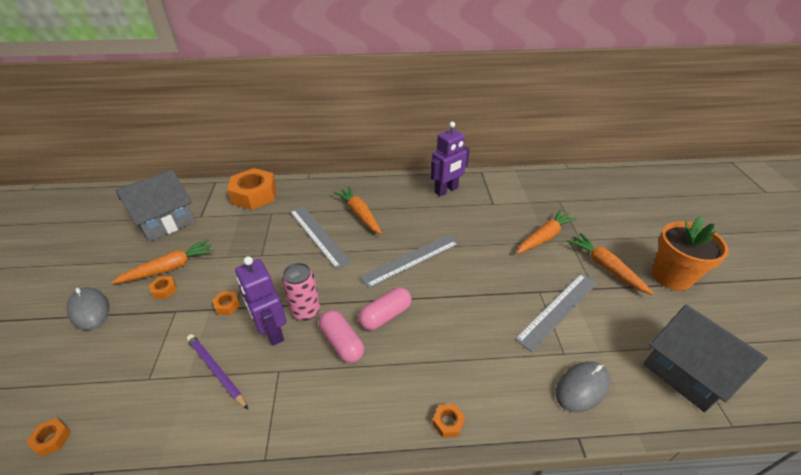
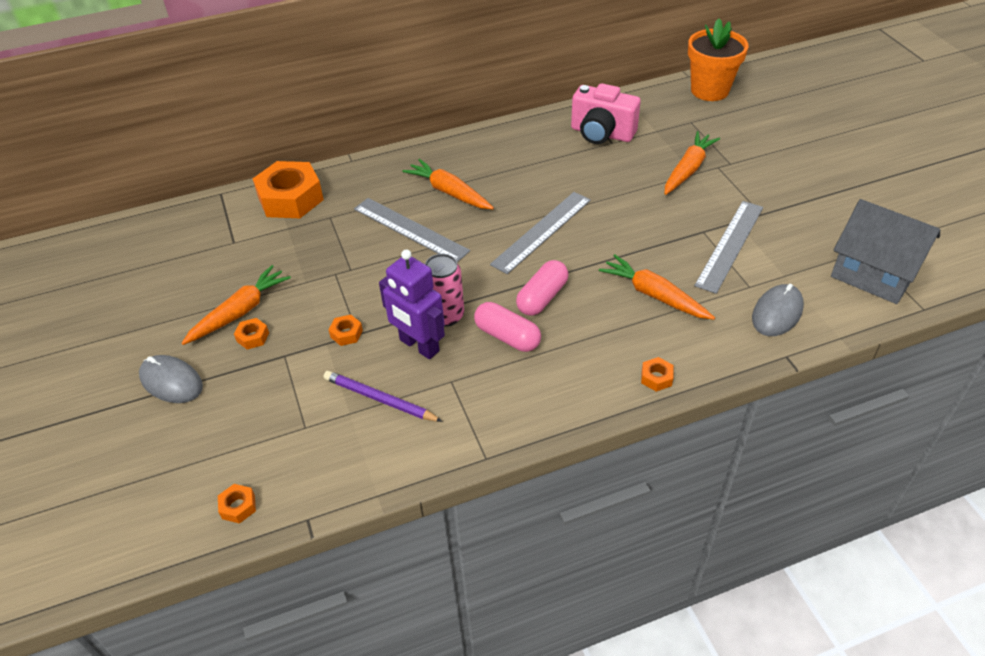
camera: 15 degrees left, 5 degrees up
(165, 221) = (188, 259): grey house -> none
(446, 190) = (546, 138): purple robot -> none
(488, 196) = (601, 133): none -> pink camera
(605, 267) = (767, 188): orange carrot -> orange carrot (654, 295)
(671, 277) = (839, 182): orange flower pot -> orange flower pot (709, 90)

